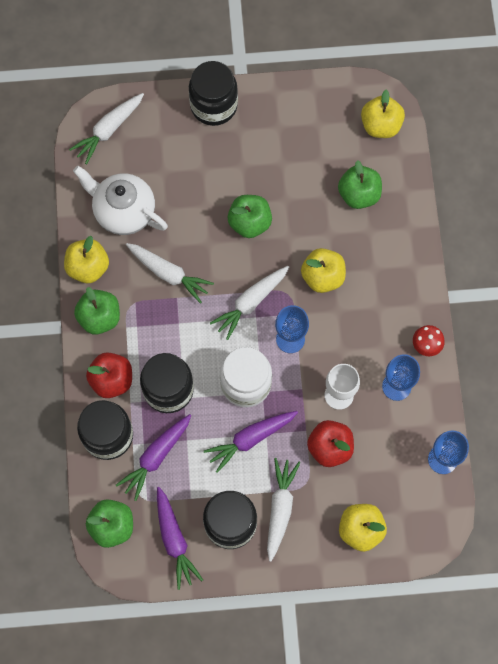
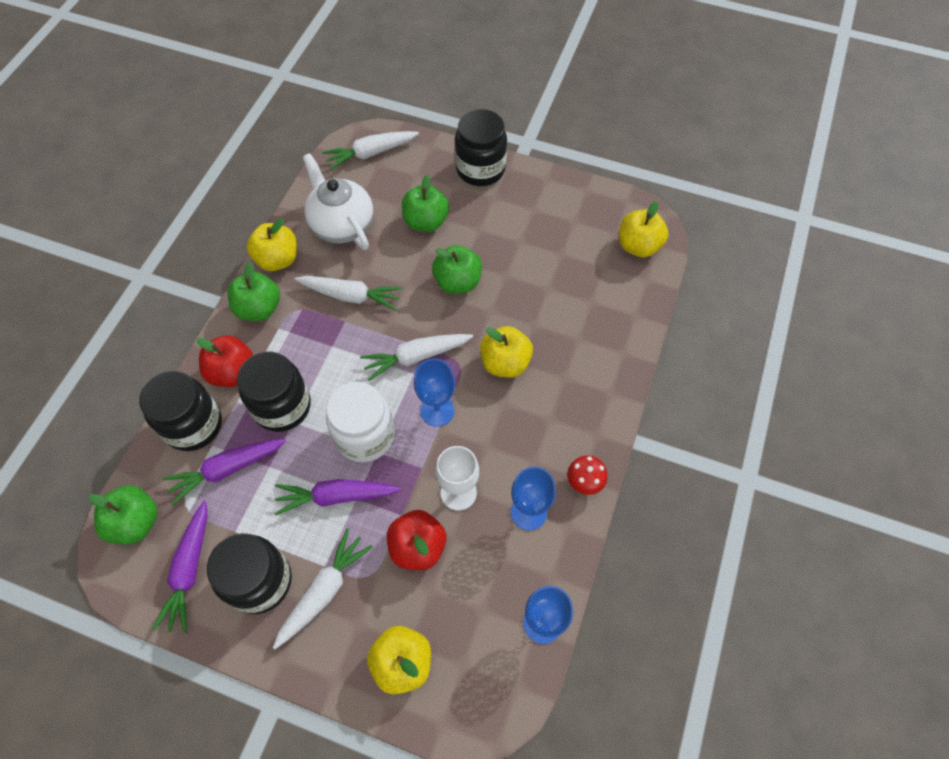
camera: 25 degrees right, 10 degrees down
(168, 273) = (350, 296): white carrot -> white carrot turned 45 degrees counterclockwise
(359, 194) = (584, 300): green apple -> green apple (426, 222)

